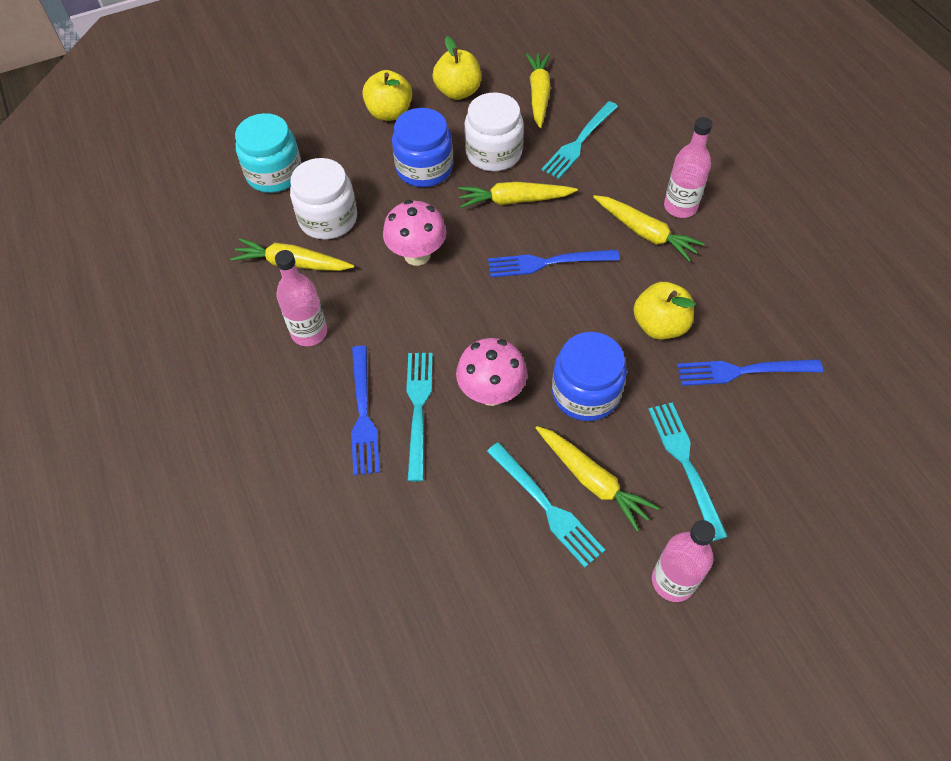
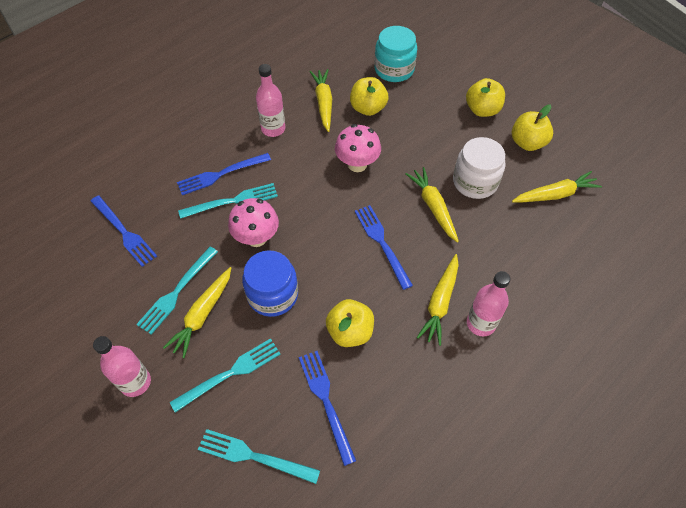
camera: 70 degrees right, 0 degrees up
(328, 219) = (368, 108): white jar -> yellow apple
(418, 563) = (124, 232): none -> blue fork
(424, 168) = (438, 145): blue jar -> none
(579, 143) = (516, 234): turquoise fork -> turquoise fork (253, 456)

